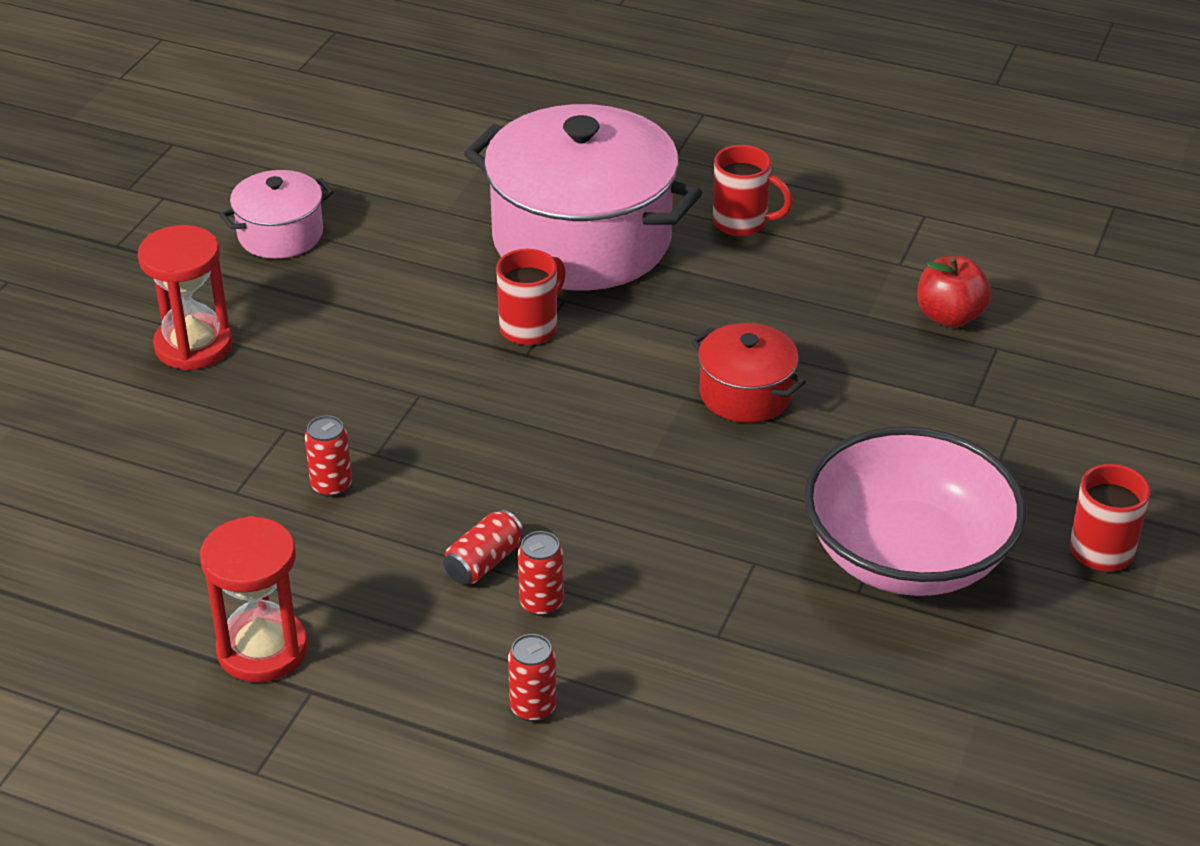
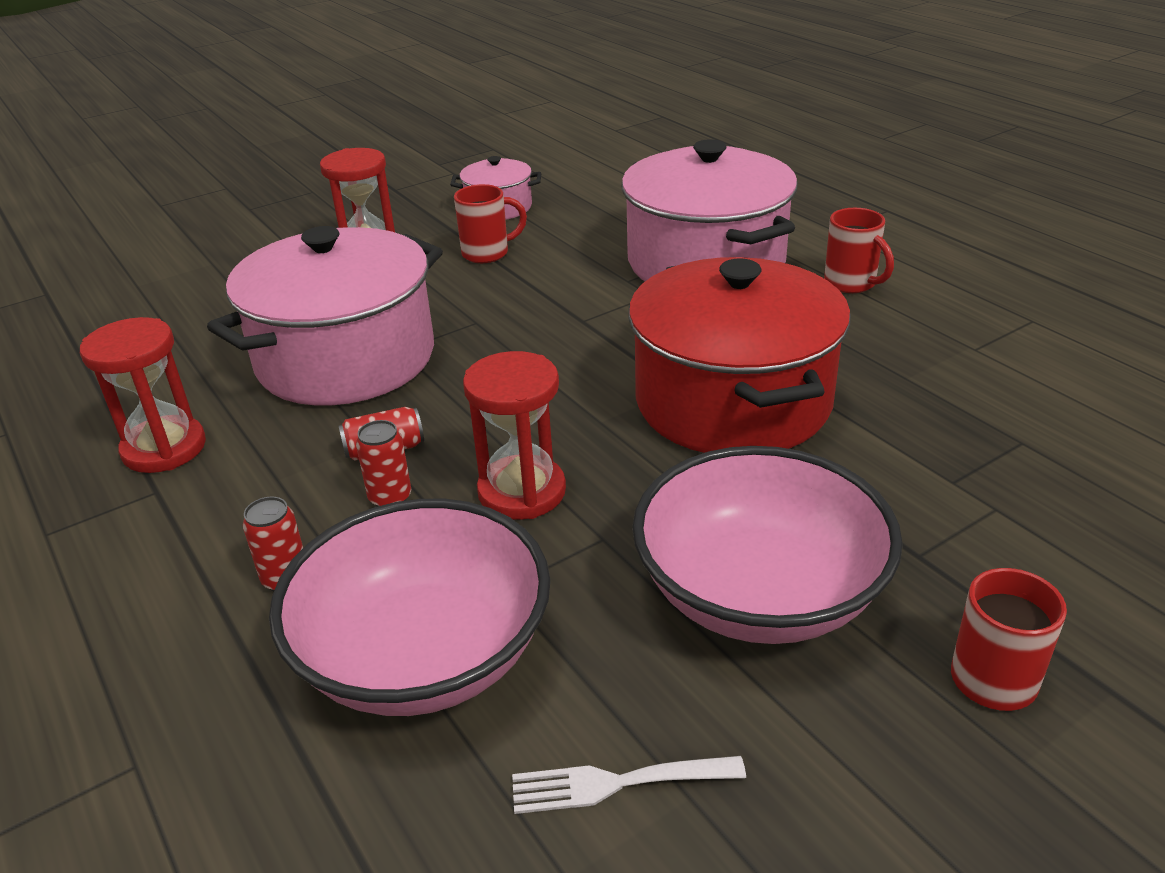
camera: 35 degrees right, 5 degrees down
(331, 485) = (346, 359): red can -> pink pot
(530, 327) = (604, 304): red mug -> red mug (487, 253)
(649, 550) = (522, 492): none -> red hourglass
(712, 711) = (424, 655): none -> pink bowl
(746, 394) = (733, 402): red pot -> red pot, size x2.08
(927, 728) = (616, 783): none -> white fork
(949, 316) = (991, 402): red apple -> none

